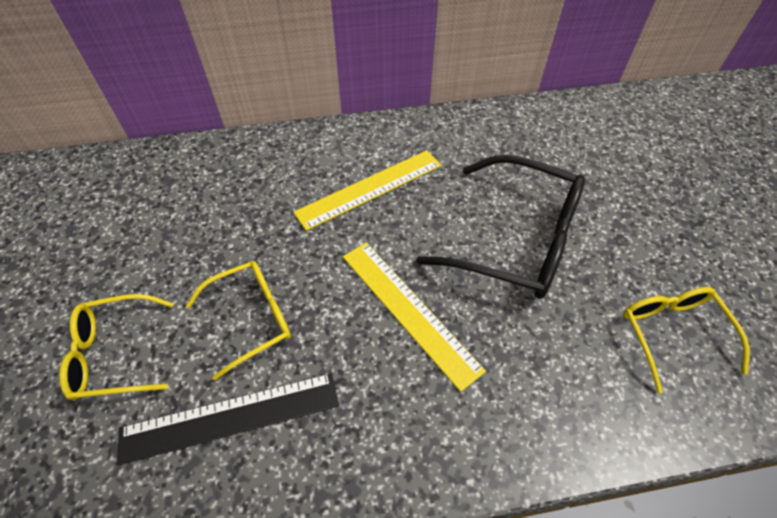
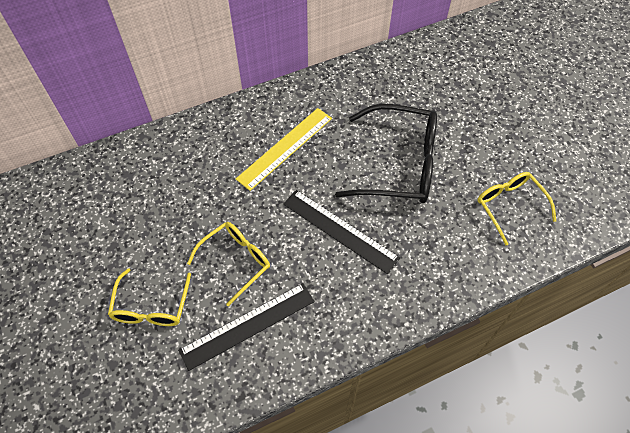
camera: 15 degrees left, 5 degrees up
(114, 354) = (151, 307): yellow glasses -> yellow glasses turned 60 degrees counterclockwise
(408, 310) = (340, 230): yellow ruler -> black ruler

